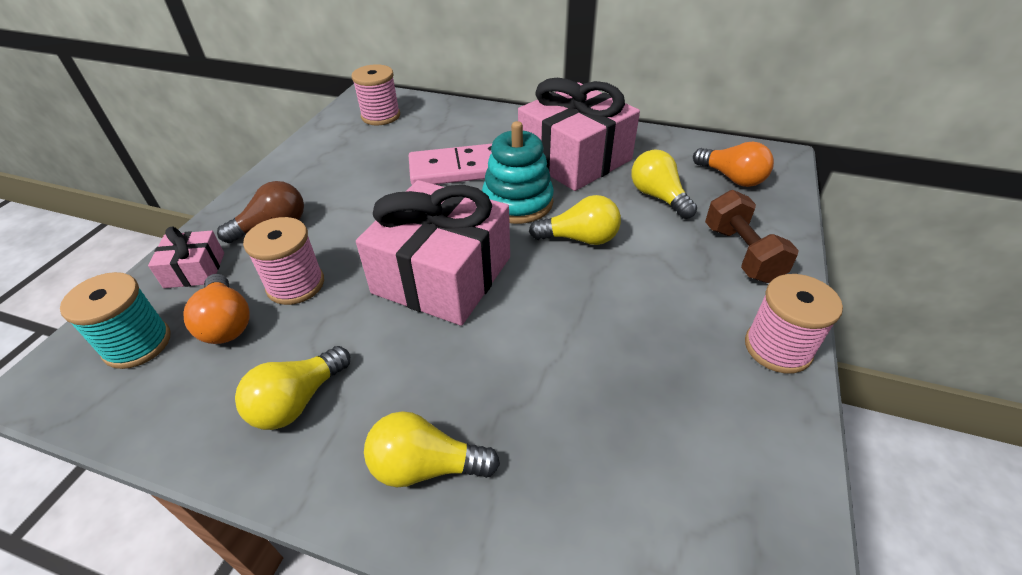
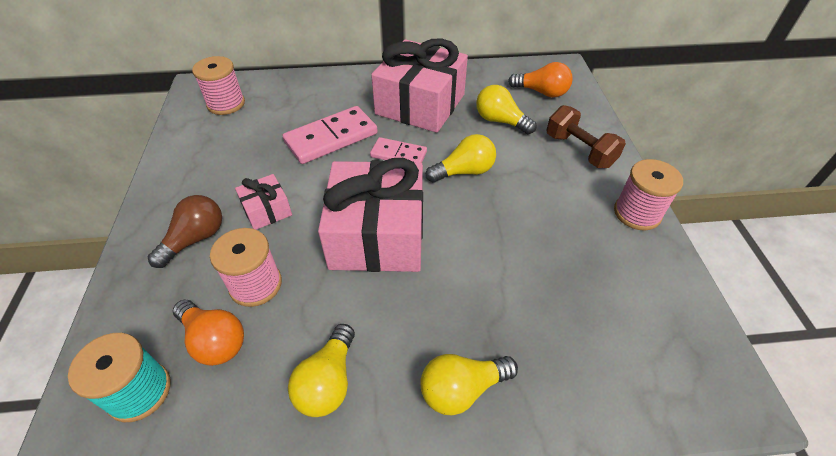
camera: 25 degrees left, 5 degrees up
(195, 270) = (145, 304): pink gift -> pink gift (267, 210)
(517, 202) = (398, 154): turquoise stacking toy -> pink domino

